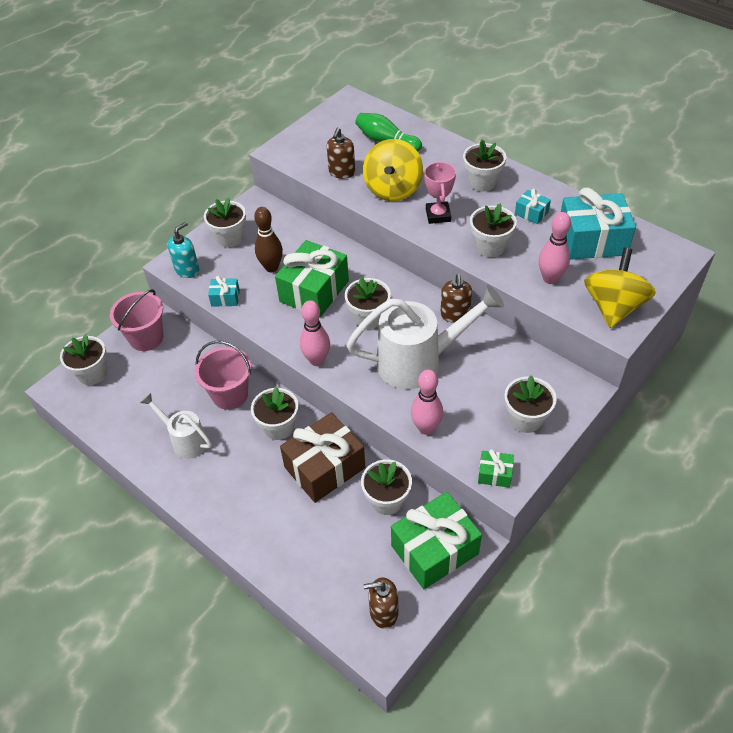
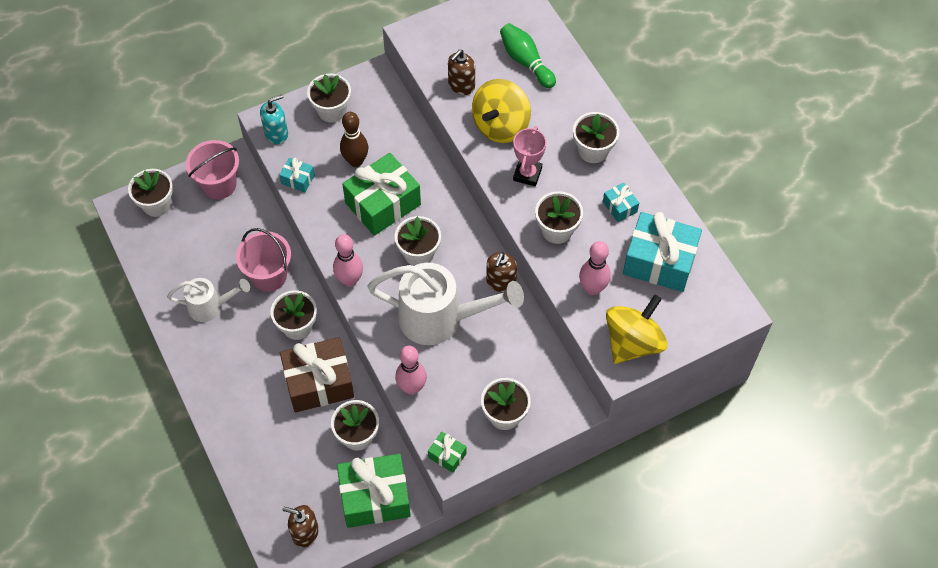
camera: 20 degrees right, 10 degrees up
(185, 440) = (211, 306): white watering can -> white watering can turned 120 degrees clockwise

